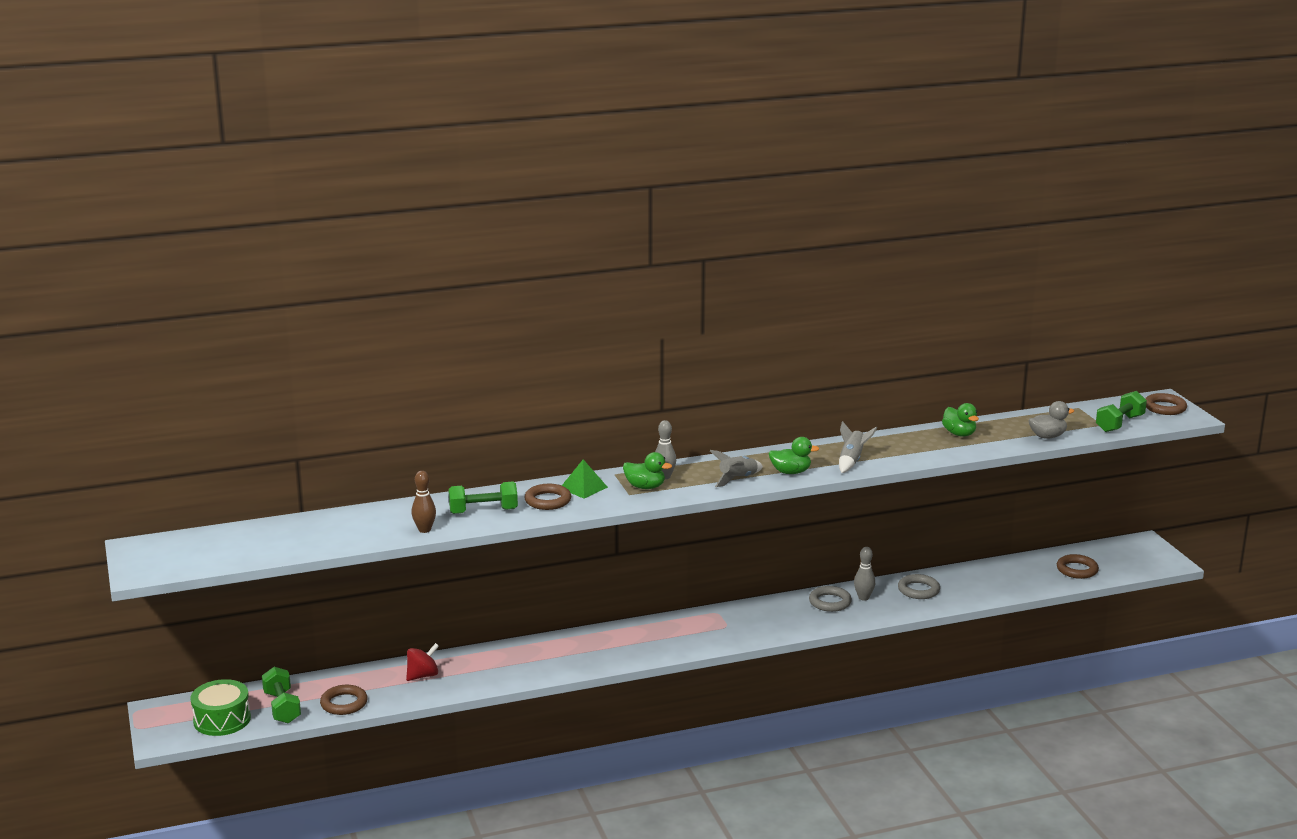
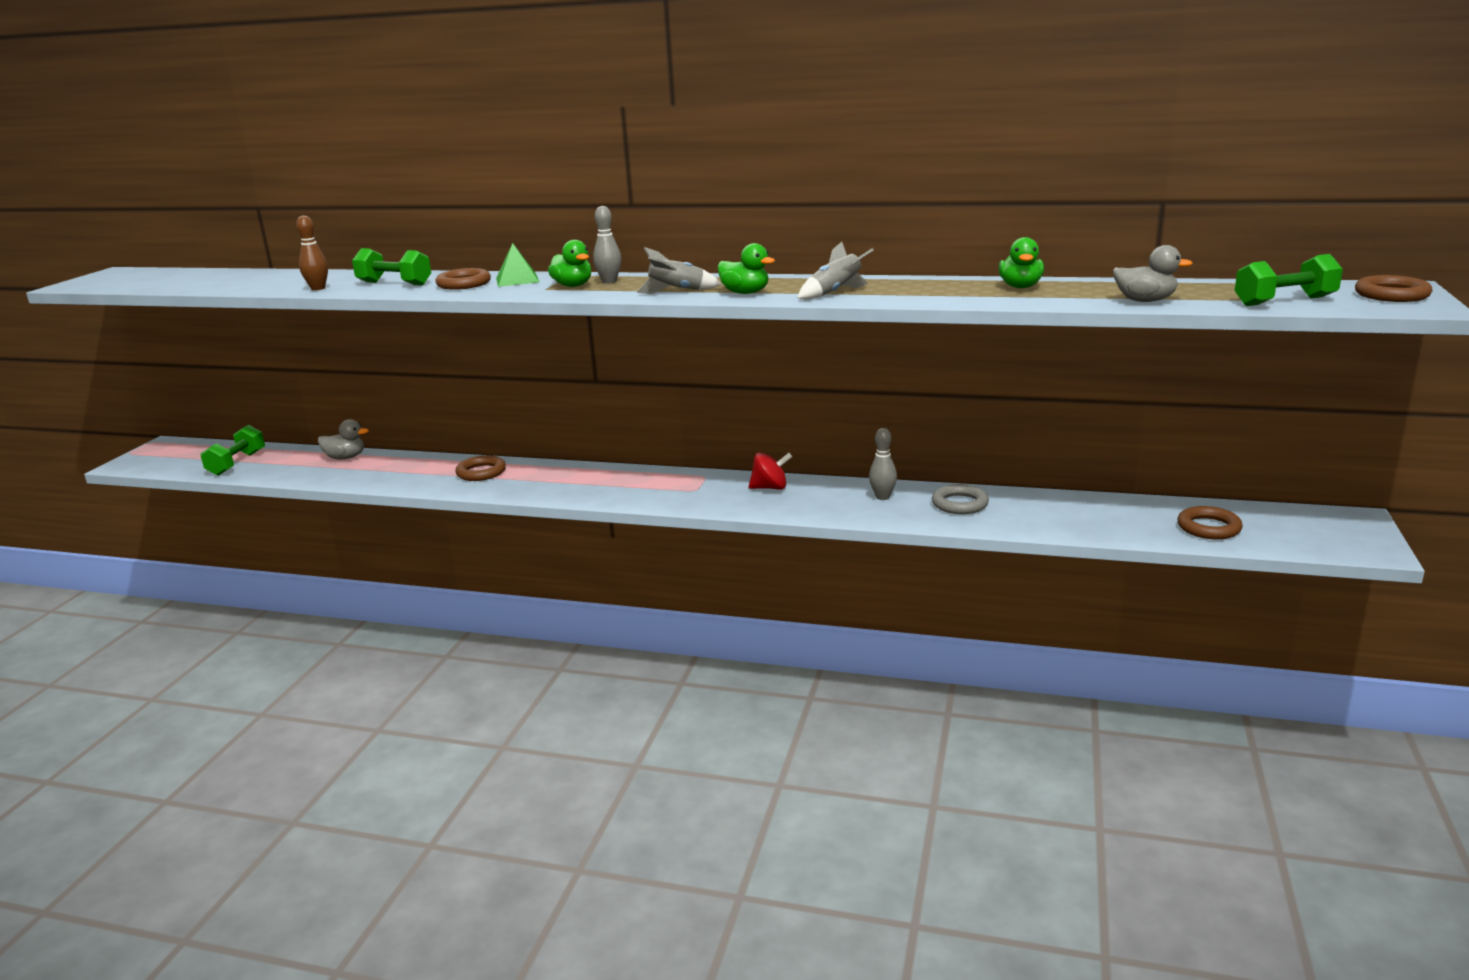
camera: 35 degrees right, 0 degrees up
(222, 719) = (185, 461): green drum -> none
(344, 703) = (280, 472): brown ring -> brown ring (481, 472)
(380, 674) = (345, 458): none -> grey duck
(423, 675) = (372, 466): red spinning top -> red spinning top (770, 488)
(830, 602) = (837, 493): grey ring -> none

